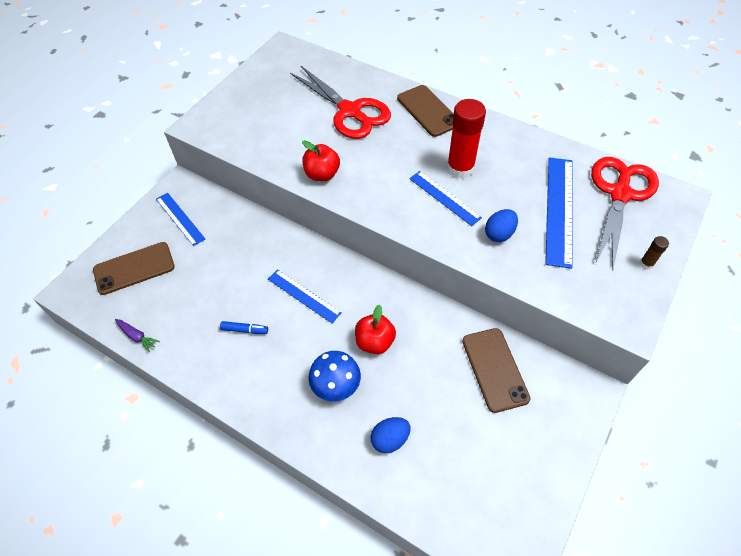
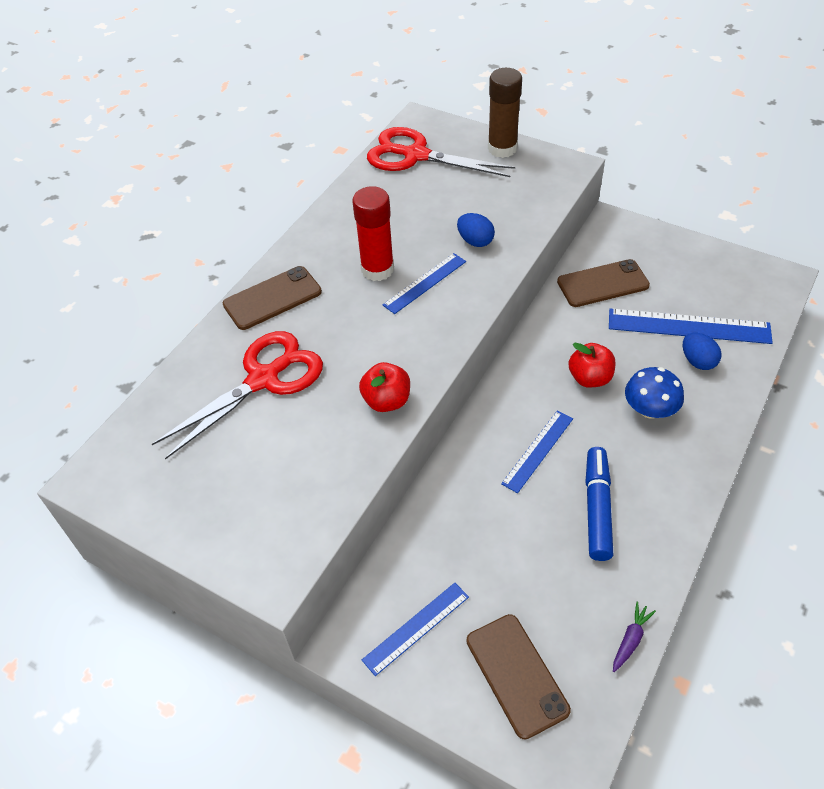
camera: 90 degrees left, 5 degrees down
(245, 330) = (597, 508): blue marker -> blue marker, size x1.99
(559, 210) = (438, 197): blue ruler -> blue ruler (688, 326)
(646, 263) = (502, 148): brown glue stick -> brown glue stick, size x2.29

